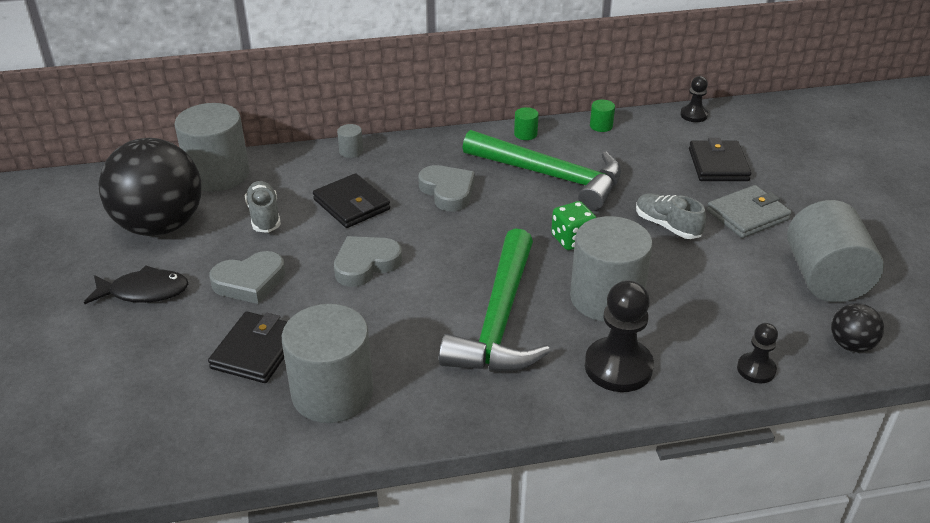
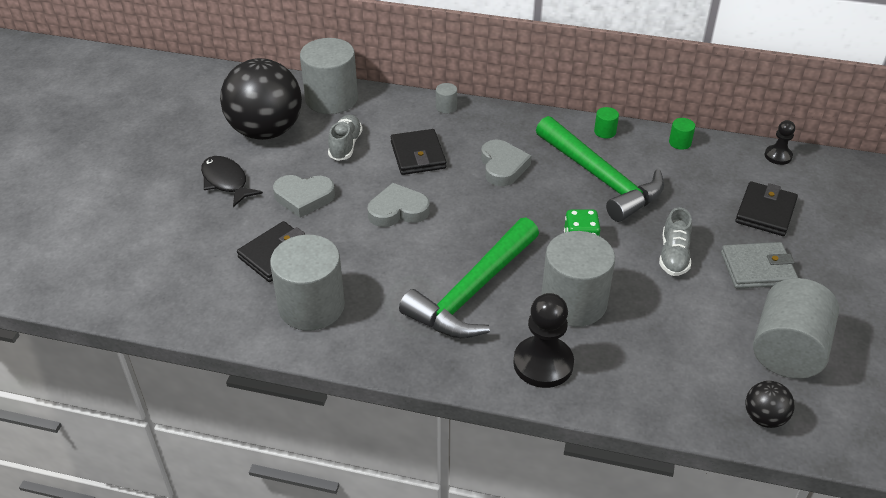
camera: 25 degrees right, 5 degrees up
(144, 292) = (226, 182): black fish -> black fish turned 150 degrees counterclockwise
(667, 226) = (674, 255): grey shoe -> grey shoe turned 150 degrees counterclockwise
(756, 369) = (660, 408): black pawn -> none

